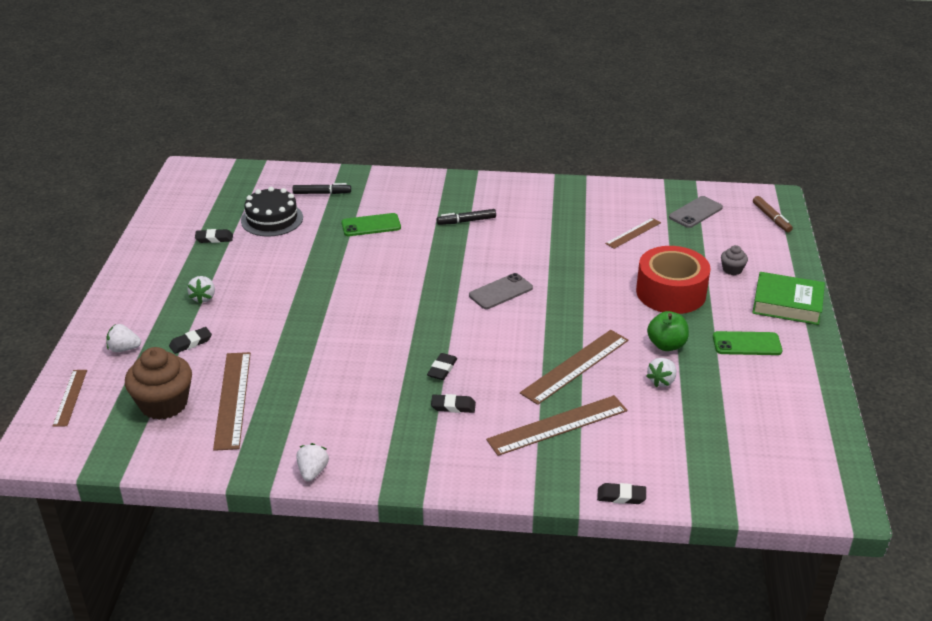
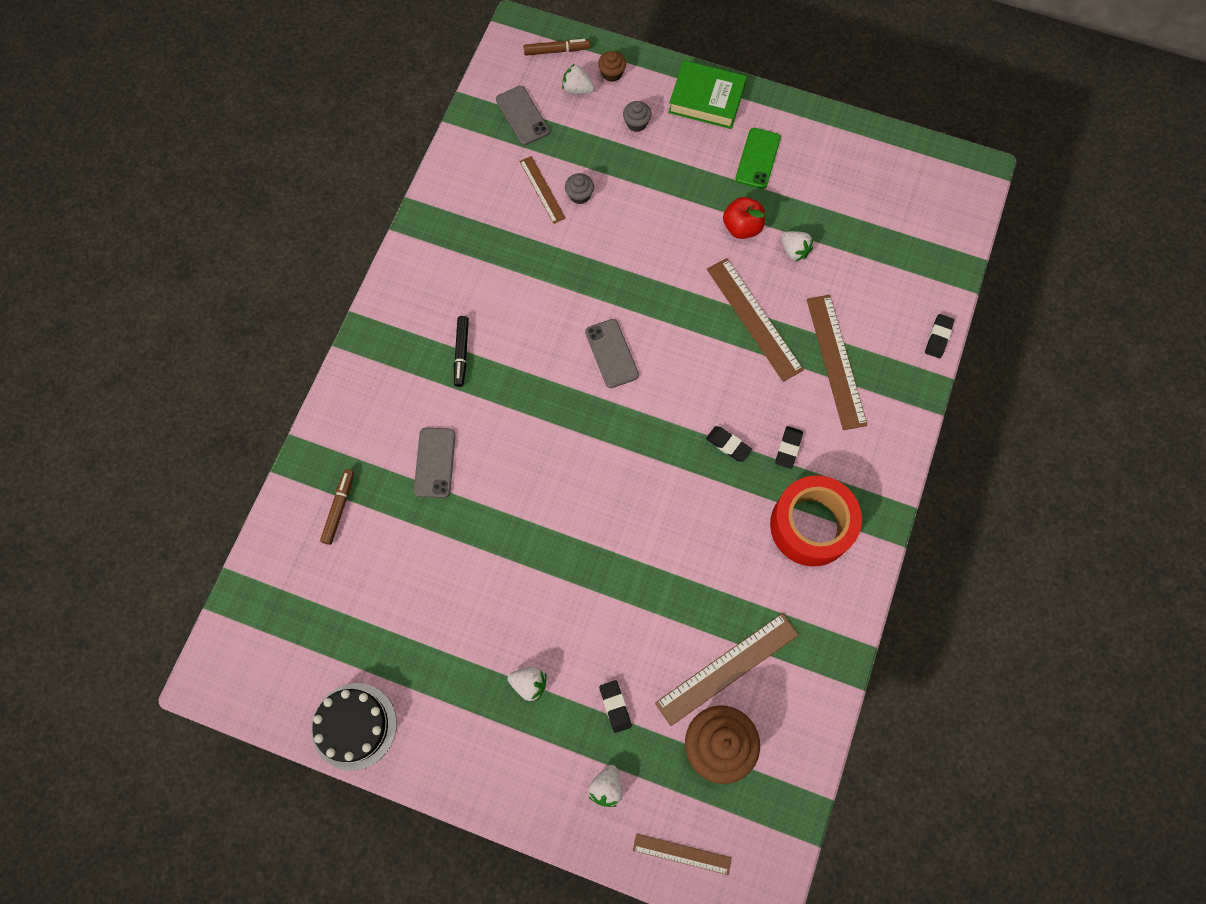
camera: 75 degrees left, 35 degrees up
(214, 238) = (402, 658): black eraser -> none
(232, 399) = (727, 669): brown ruler -> brown ruler turned 45 degrees counterclockwise
(272, 219) = (380, 580): black cake -> black cake (354, 726)
(312, 472) = (855, 601): white strawberry -> white strawberry (577, 89)
(322, 193) = (339, 508): black marker -> brown marker
(371, 225) = (435, 462): green phone -> grey phone
(640, 252) = (579, 195): none -> grey cupcake
(666, 345) = (742, 227): green apple -> red apple
(671, 292) = (659, 192): red tape -> red tape (811, 525)
(772, 249) = (612, 73): none -> brown cupcake
(787, 304) = (706, 99): green book -> green book turned 75 degrees clockwise

